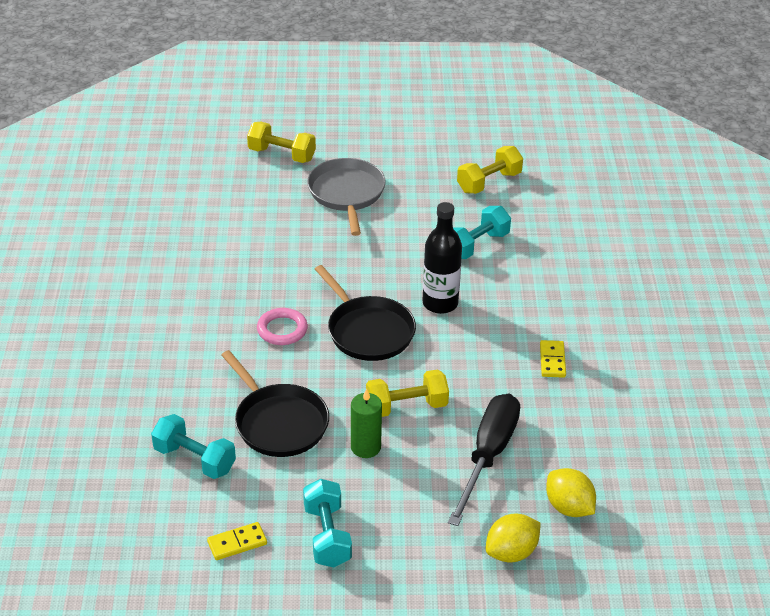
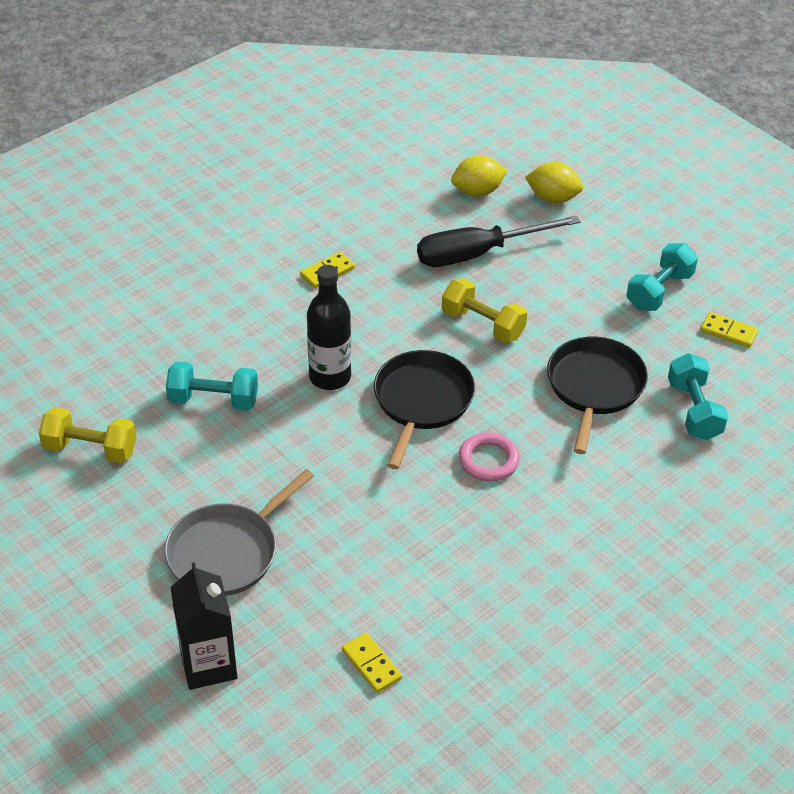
camera: 130 degrees left, 5 degrees up
(207, 204) = (371, 664): none -> yellow domino
(281, 155) = (208, 664): yellow dumbbell -> black carton
(365, 447) = (554, 322): green candle -> none
(568, 507) = (477, 192): yellow lemon -> yellow lemon turned 60 degrees clockwise

